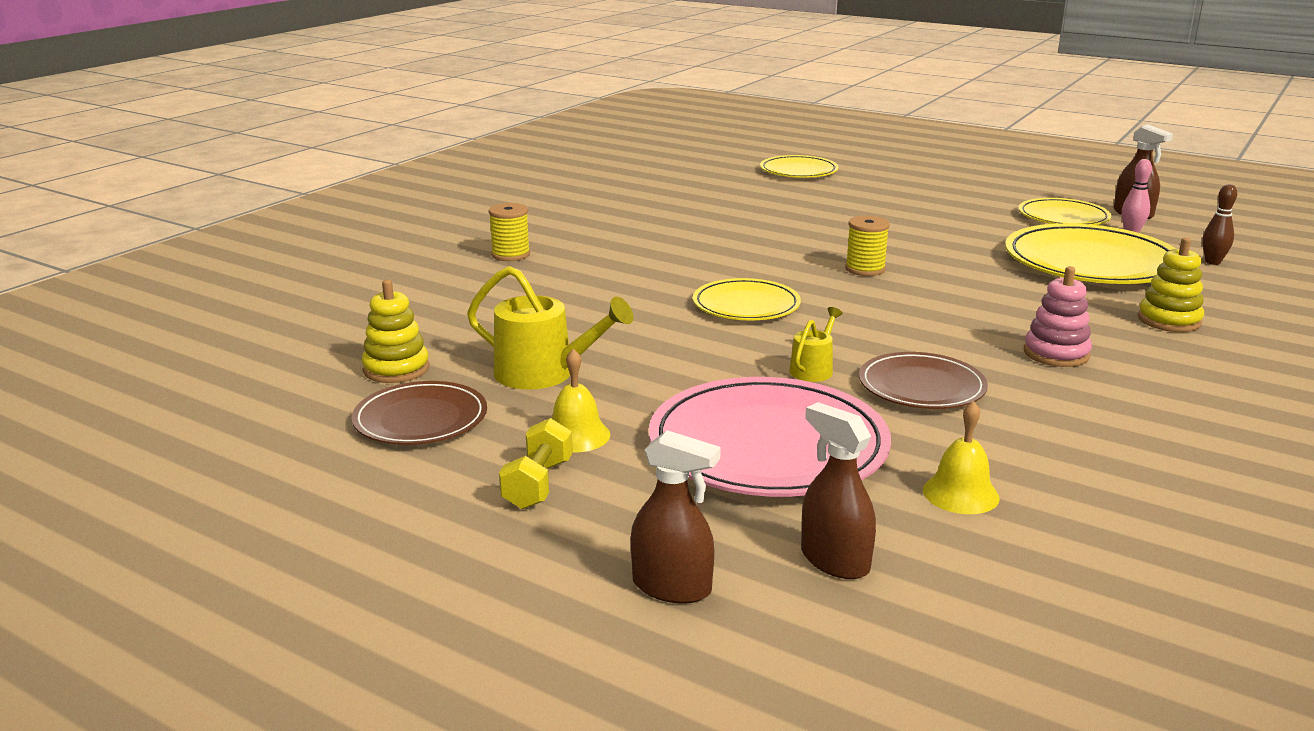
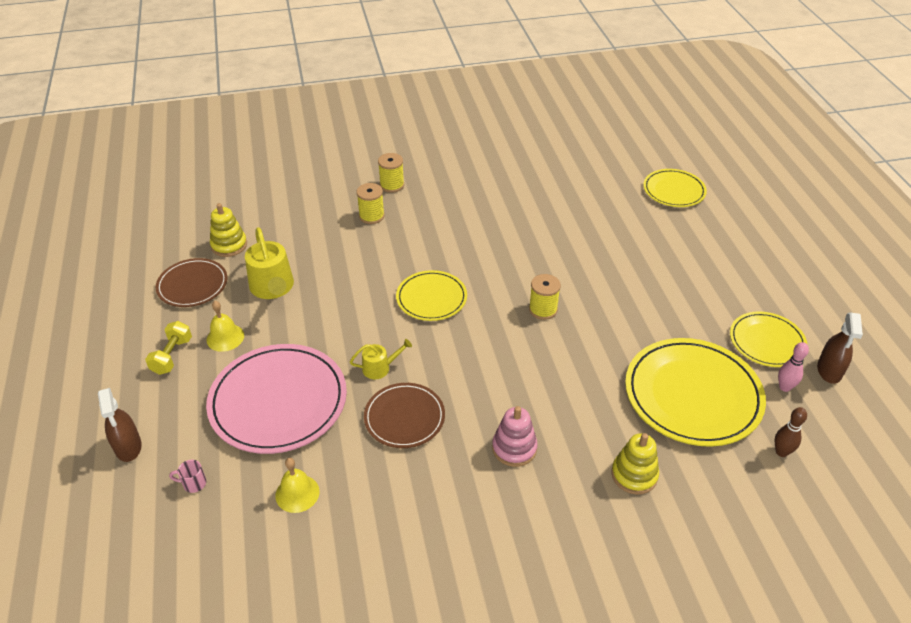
camera: 45 degrees right, 20 degrees up
(538, 484) = (172, 356): yellow dumbbell -> yellow dumbbell turned 45 degrees counterclockwise
(539, 281) = (371, 216): none -> yellow spool
(834, 560) = (193, 483): brown spray bottle -> pink mug

